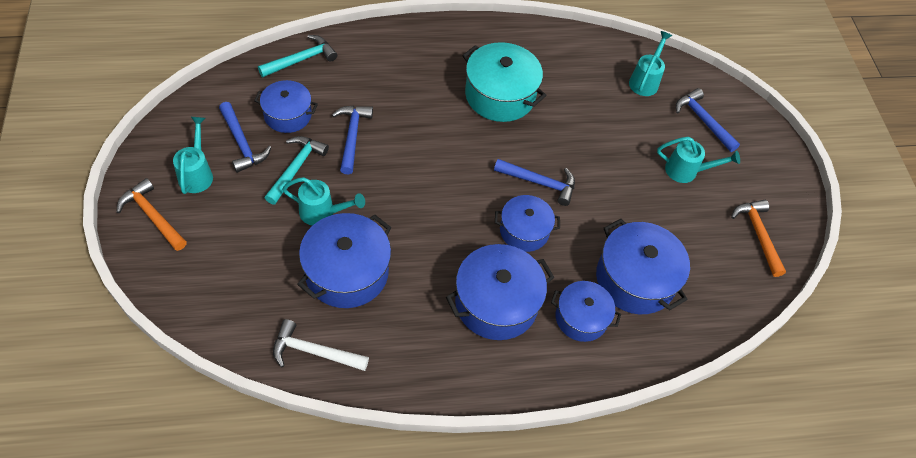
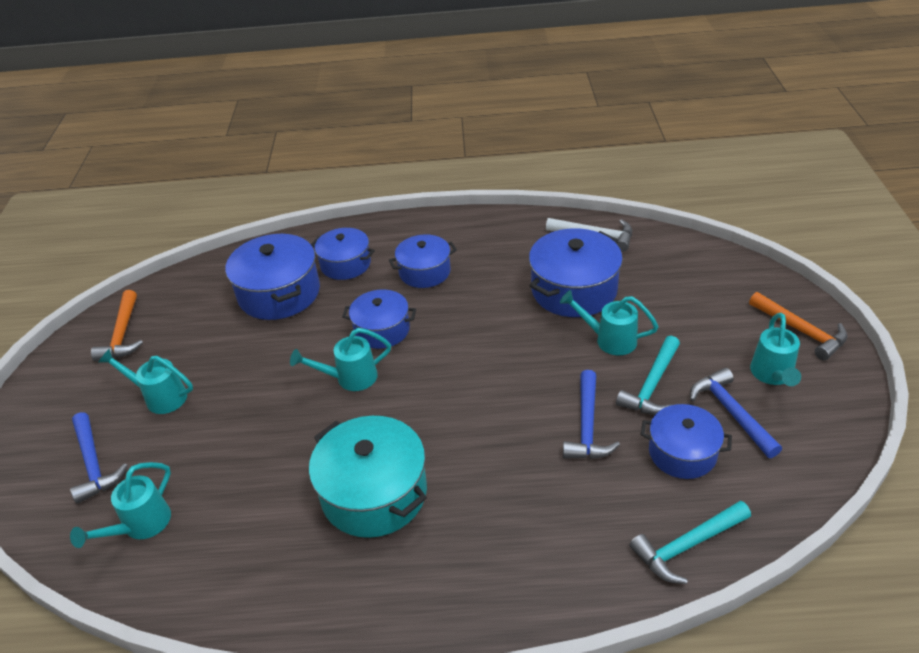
camera: 165 degrees left, 15 degrees down
(496, 303) = (424, 272): blue pot -> blue pot, size x0.64
(540, 183) = (350, 378): blue hammer -> turquoise watering can

